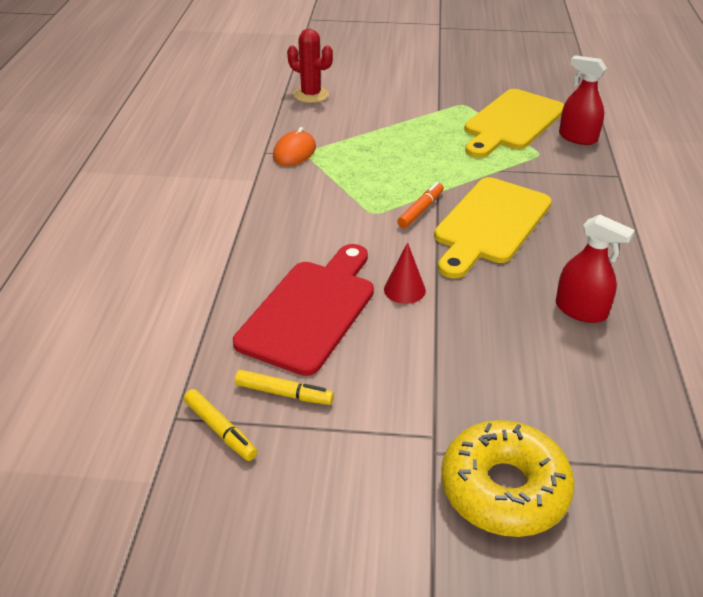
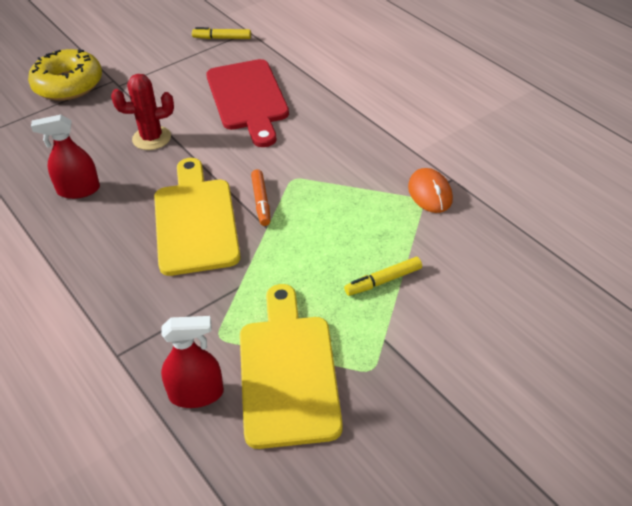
camera: 140 degrees right, 5 degrees up
(284, 393) = (211, 62): yellow marker -> yellow marker (383, 281)
(311, 95) = (532, 271): red cactus -> red cactus (151, 138)
(404, 290) = (207, 139): red cone -> none

